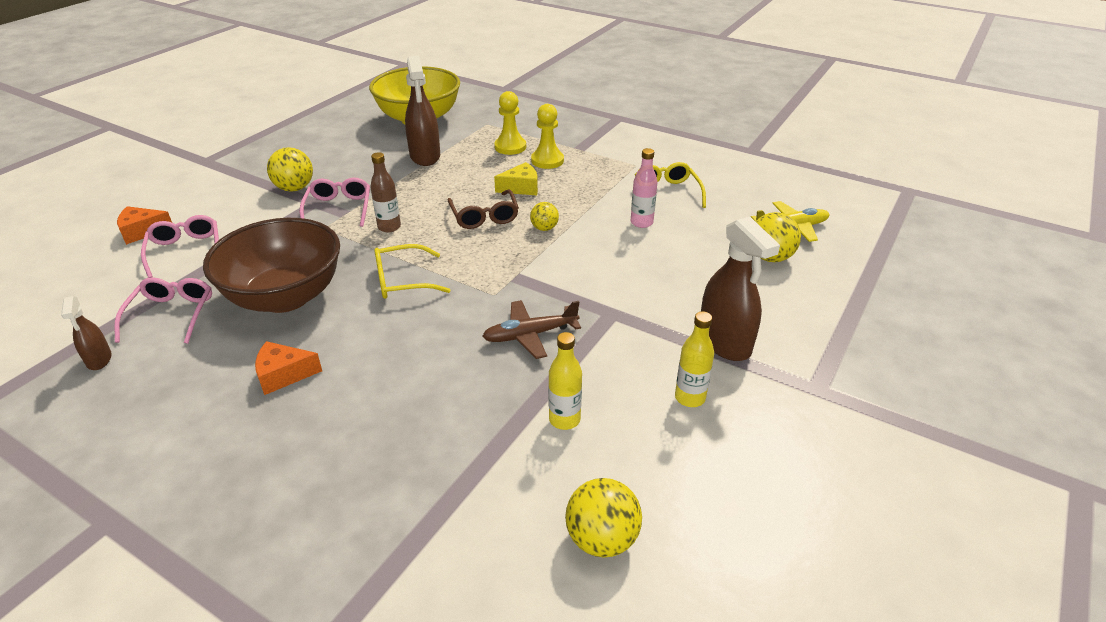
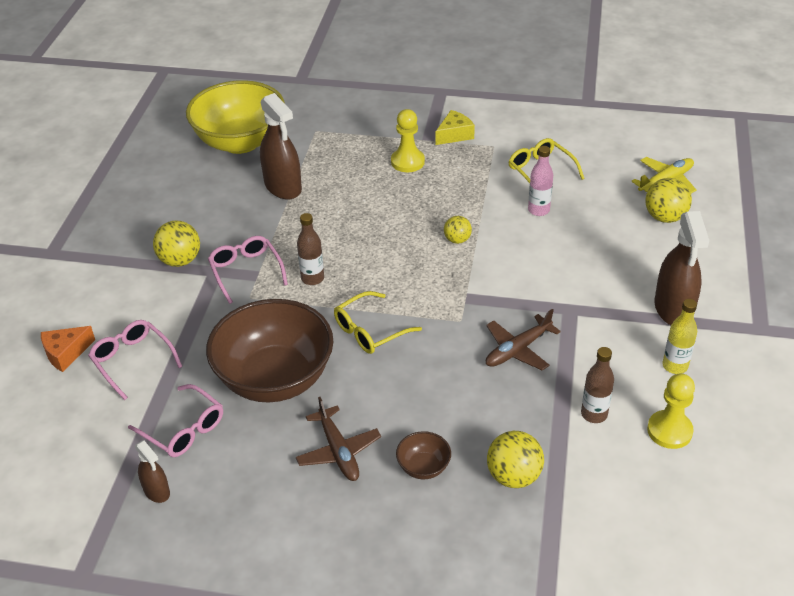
camera: 20 degrees left, 5 degrees up
(171, 315) = (183, 429): pink glasses -> pink glasses turned 150 degrees clockwise
(283, 375) = (338, 451): orange cheese -> brown plane
(349, 416) = (423, 467): none -> brown bowl
(484, 216) = (393, 242): brown glasses -> none
(510, 147) = (360, 154): yellow pawn -> yellow pawn (669, 431)
(521, 188) = (405, 200): yellow cheese -> yellow cheese (454, 135)
(564, 419) = (594, 414): yellow bottle -> brown bottle
(601, 539) = (678, 495): yellow ball -> yellow ball (513, 476)
(724, 342) = (673, 309): brown spray bottle -> brown spray bottle turned 45 degrees clockwise

